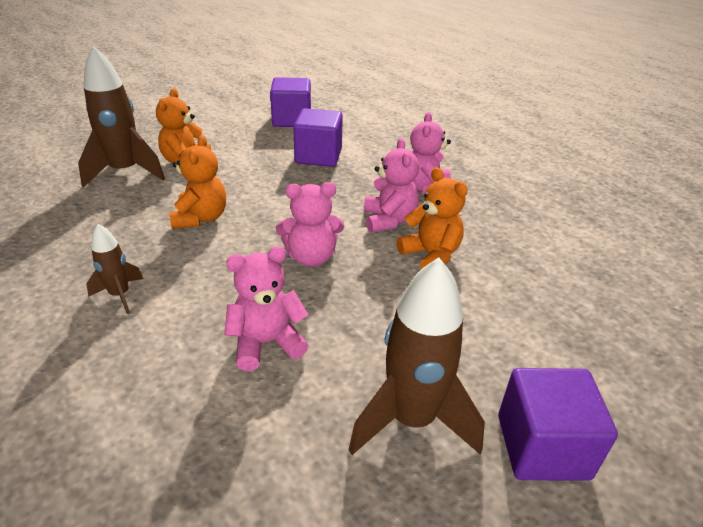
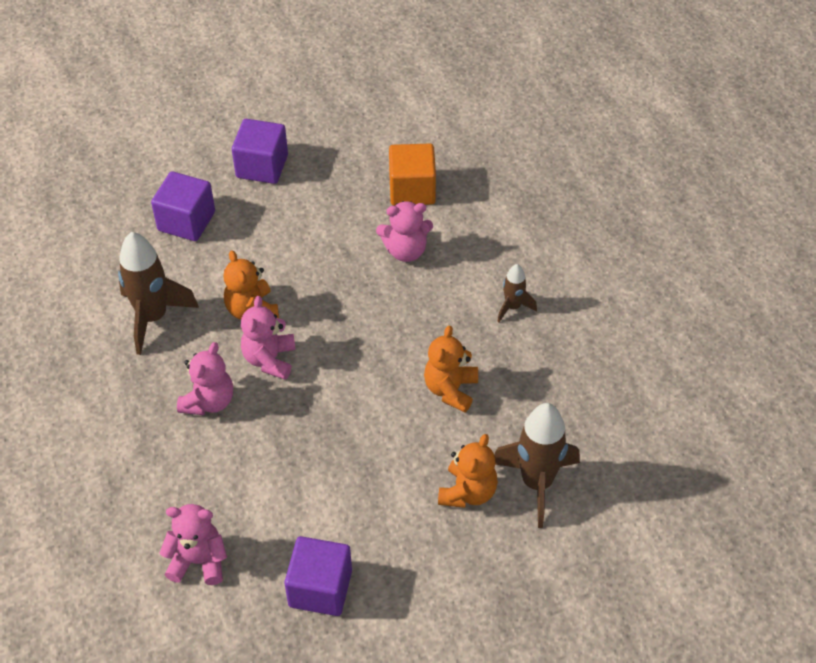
camera: 165 degrees left, 15 degrees up
(271, 446) = (412, 189): none -> orange cube
(311, 257) = (356, 323): pink teddy bear -> pink teddy bear (198, 561)
(318, 156) = (307, 485): purple cube -> purple cube (186, 221)
(411, 420) = (328, 190): brown rocket -> brown rocket (153, 317)

